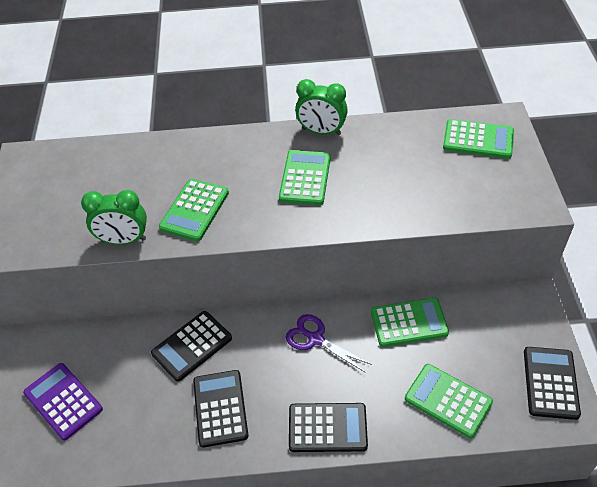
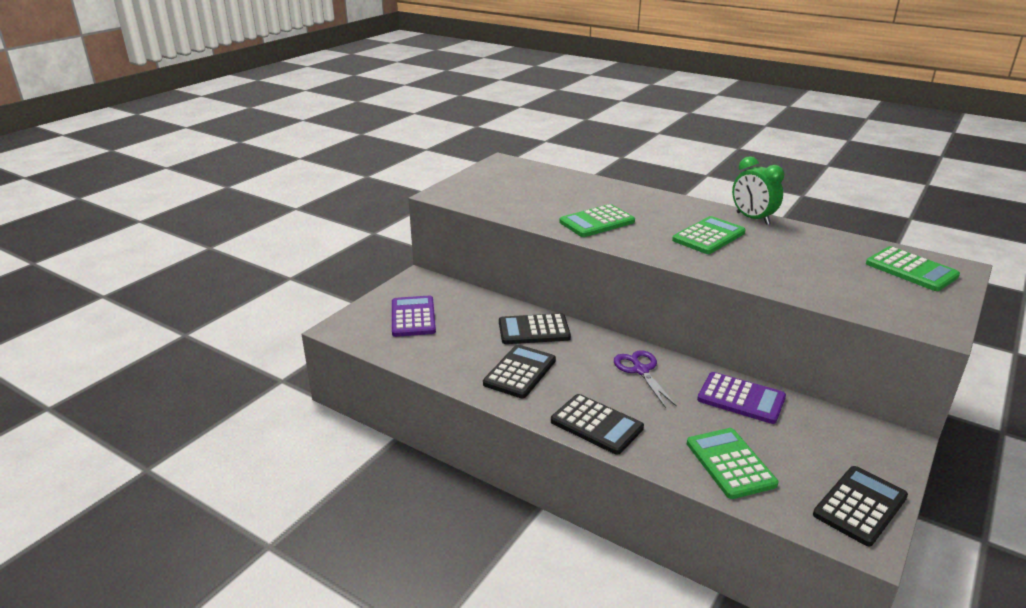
camera: 35 degrees right, 20 degrees down
(124, 240) = (527, 218): green clock -> none
(409, 323) = (741, 399): green calculator -> purple calculator

